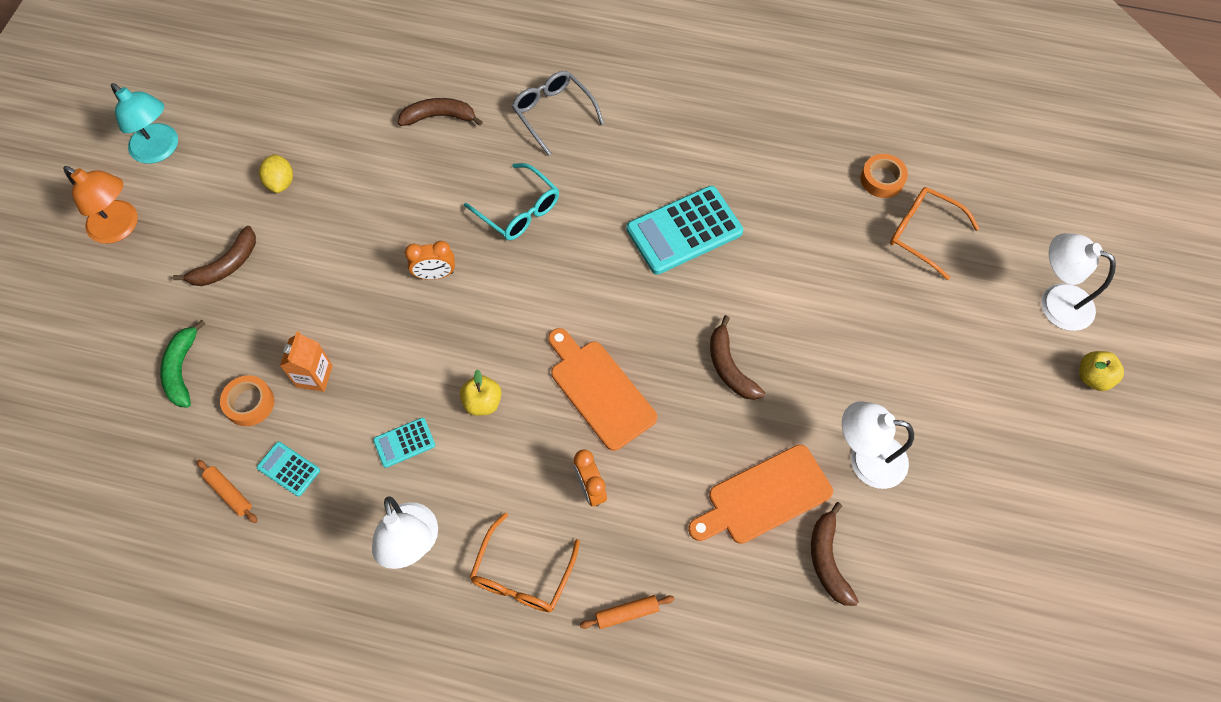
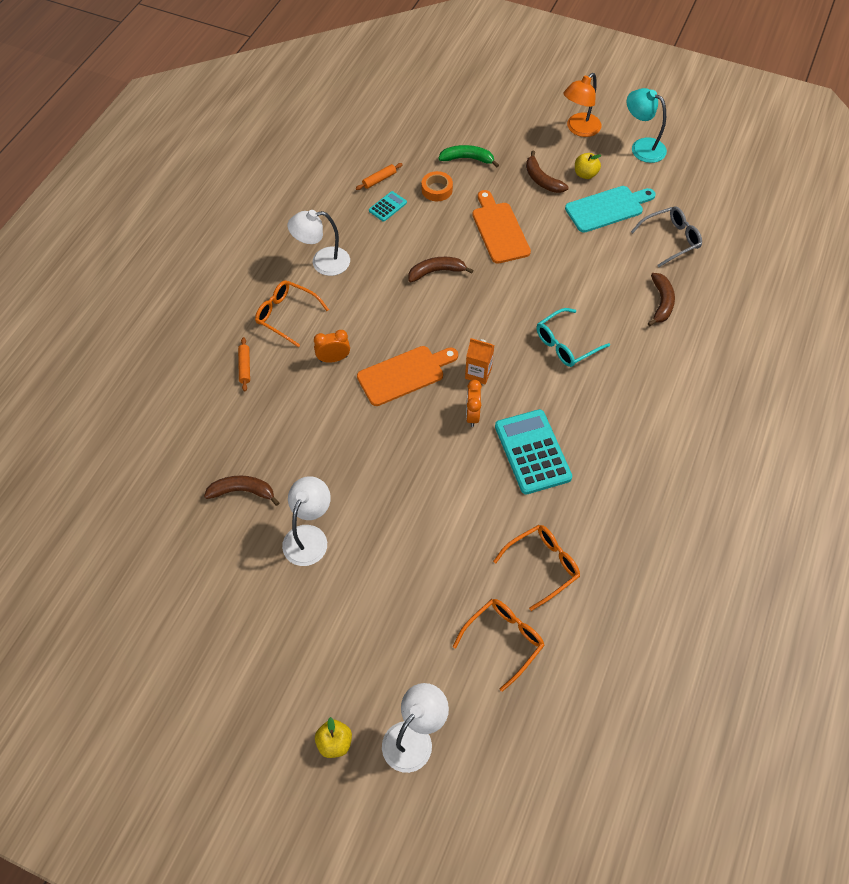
camera: 100 degrees right, 5 degrees down
(160, 150) = (641, 147): turquoise lamp -> turquoise lamp turned 75 degrees clockwise
(281, 182) = (607, 208): yellow lemon -> turquoise cutting board
(314, 376) = (449, 221): orange carton -> orange carton (478, 373)
(404, 443) = (391, 263): turquoise calculator -> none
(435, 274) = (516, 289): orange clock -> orange clock (472, 415)
(482, 402) = (410, 306): yellow apple -> yellow apple (585, 174)
(553, 113) = (660, 378): grey glasses -> grey glasses (670, 239)
(729, 367) = (405, 460): brown banana -> brown banana (436, 272)
(764, 496) = (299, 462): orange cutting board -> orange cutting board (499, 230)
(826, 206) = (542, 566): none -> orange glasses
(882, 179) = (566, 621): orange tape -> none

